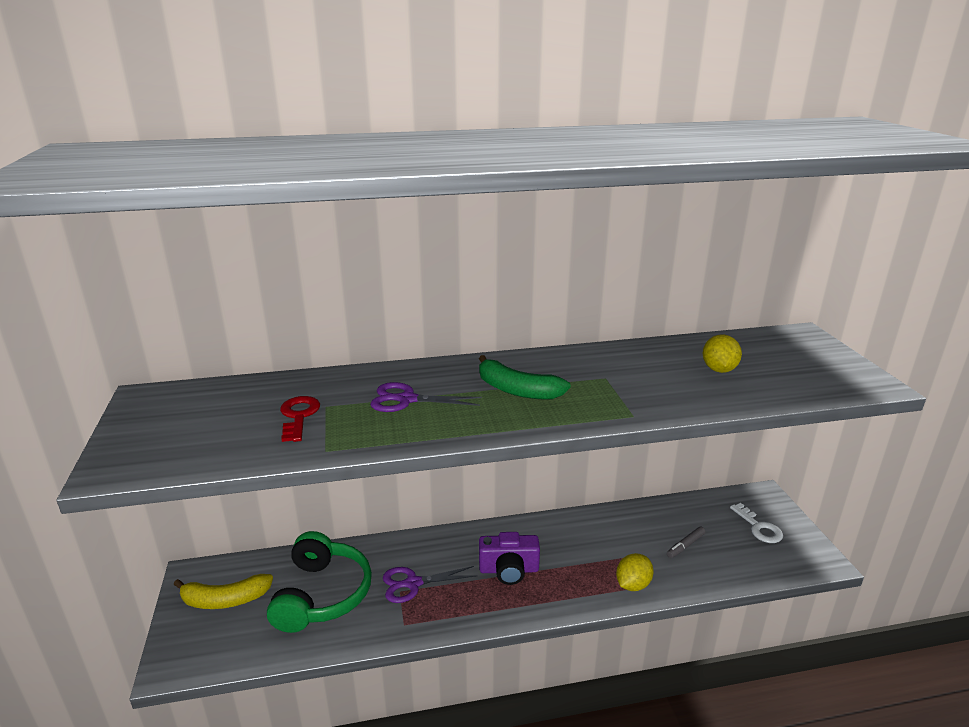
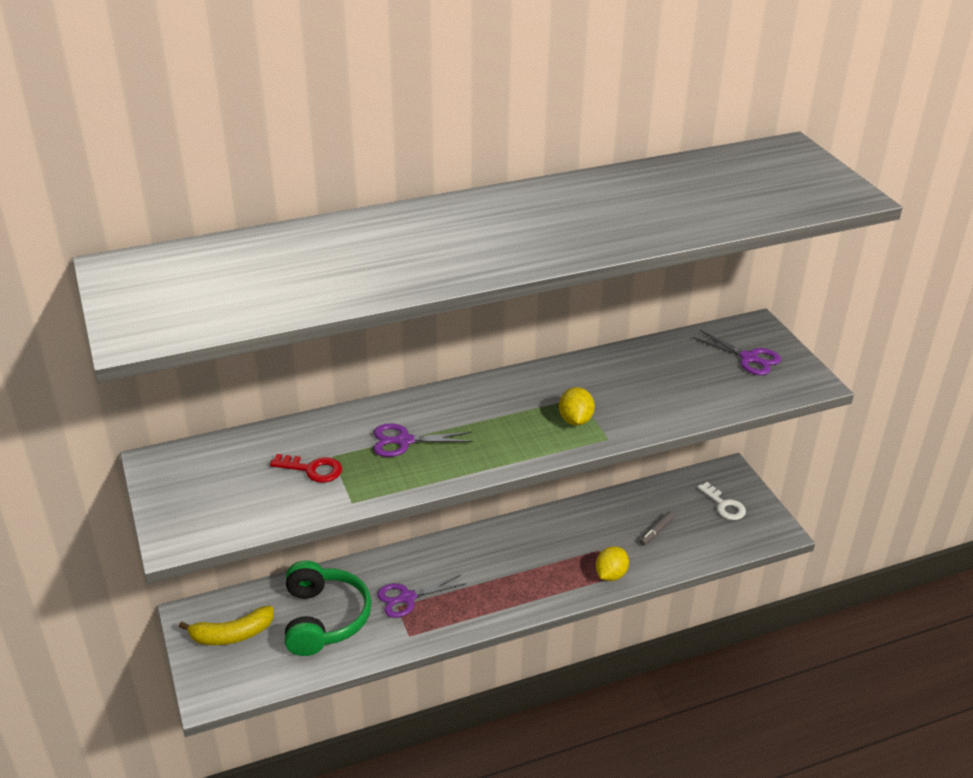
camera: 10 degrees left, 10 degrees up
(298, 416) = (312, 469): red key -> red key turned 120 degrees clockwise
(509, 570) = (495, 574): purple camera -> none
(517, 390) = (501, 420): green banana -> none
(719, 369) = (679, 378): yellow lemon -> yellow lemon (575, 420)
(797, 359) = (749, 358): none -> purple scissors

